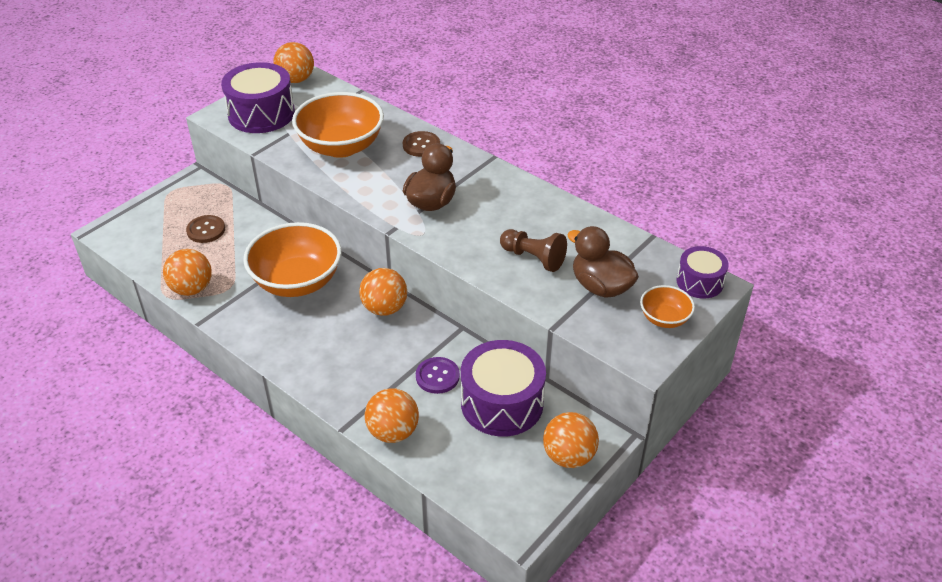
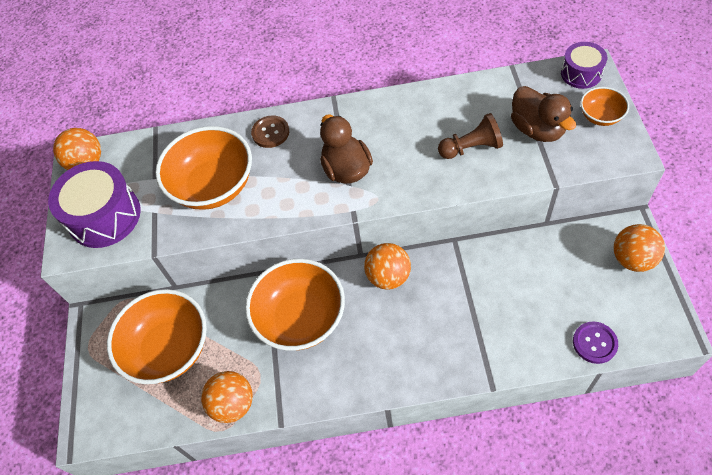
camera: 40 degrees left, 15 degrees up
(206, 230) = (169, 349): brown button -> orange bowl
(393, 432) = (523, 354): orange ball -> none
(437, 376) = (491, 288): purple button -> purple button (594, 343)
(502, 403) = (551, 265): purple drum -> none
(600, 286) = (537, 129): brown duck -> brown duck turned 120 degrees counterclockwise

